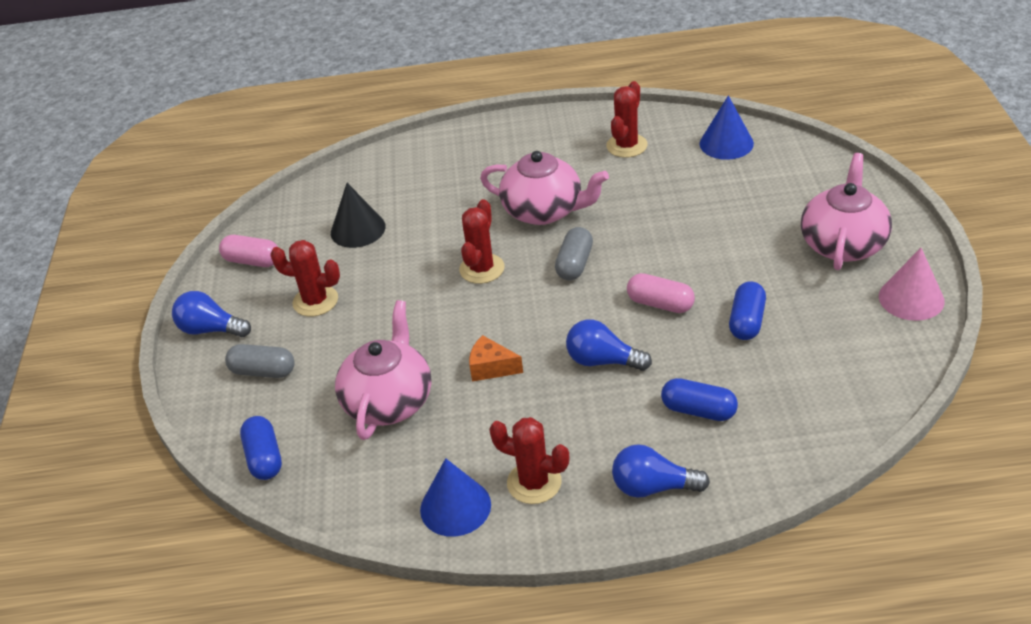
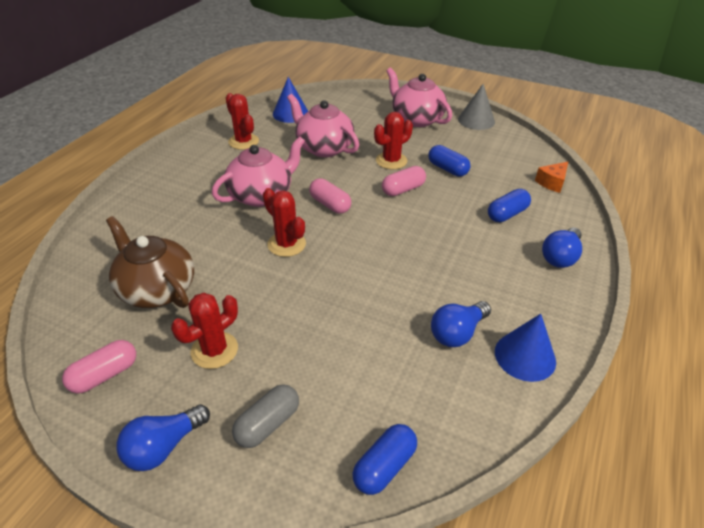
camera: 65 degrees left, 0 degrees up
(264, 458) = (384, 466): blue capsule -> blue capsule turned 60 degrees counterclockwise
(358, 229) = (157, 289): black cone -> brown teapot
(389, 401) = (383, 350): pink teapot -> pink teapot (324, 148)
(491, 368) = (395, 281): orange cheese -> orange cheese (552, 183)
(534, 482) = (525, 306): red cactus -> red cactus (391, 161)
(574, 264) = (330, 204): grey capsule -> pink capsule
(603, 361) = (433, 231): blue light bulb -> blue light bulb (457, 333)
(911, 298) = (476, 120): pink cone -> grey cone

